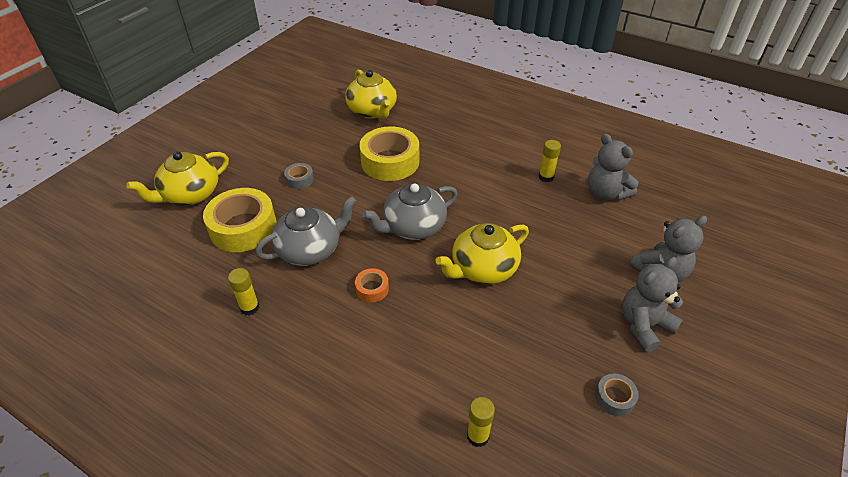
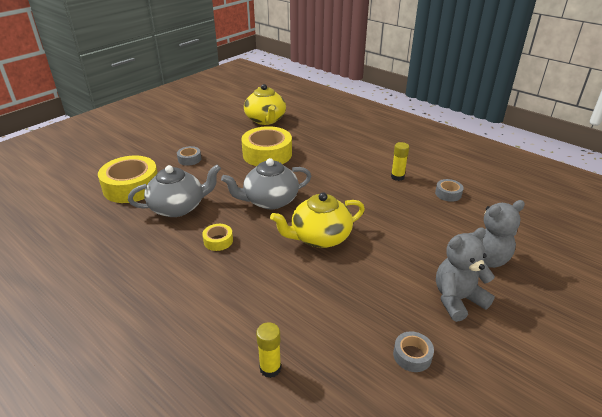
camera: 10 degrees right, 10 degrees down
(190, 195) = (101, 161): yellow teapot -> none
(250, 307) = (112, 242): yellow glue stick -> none
(372, 289) = (218, 241): orange tape -> yellow tape
(605, 193) = (448, 194): grey teddy bear -> grey tape

